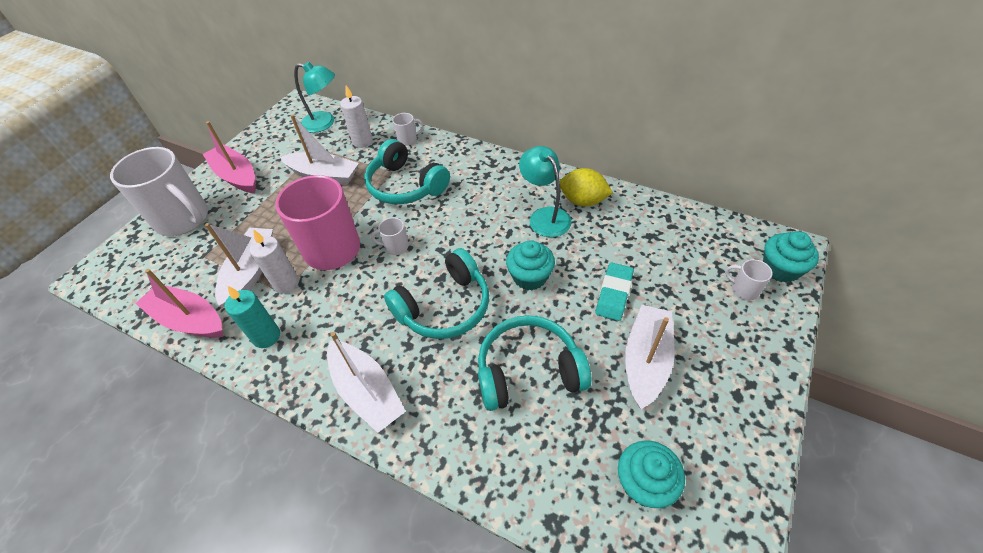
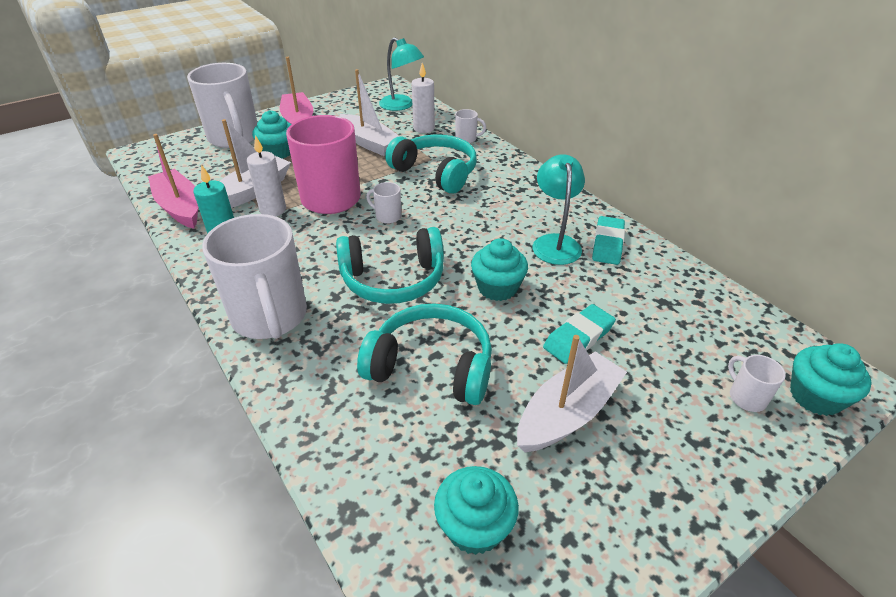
camera: 25 degrees right, 10 degrees down
(242, 219) = (278, 152): none -> turquoise cupcake
(367, 392) = (270, 317): white boat -> white mug
(406, 185) = (435, 173): turquoise headphones -> turquoise headphones turned 150 degrees clockwise
(583, 201) = (607, 244): yellow lemon -> turquoise eraser

